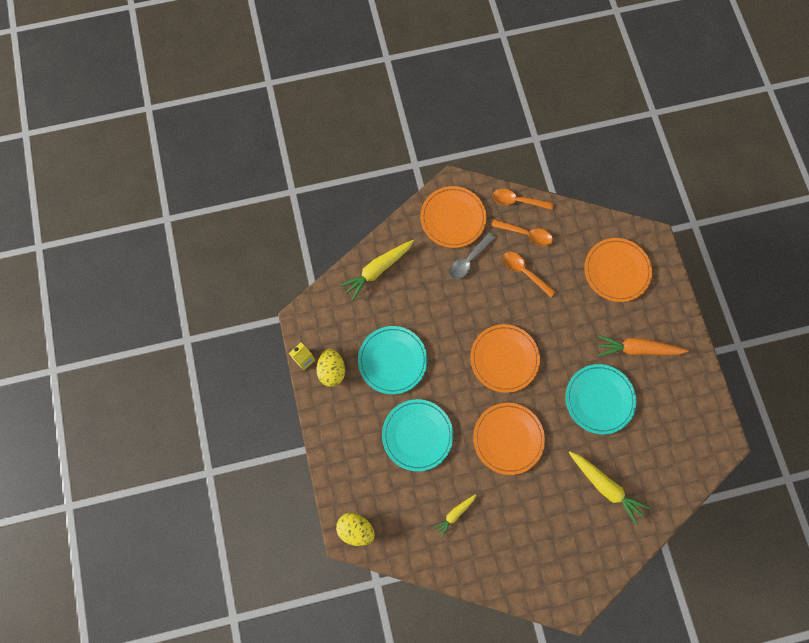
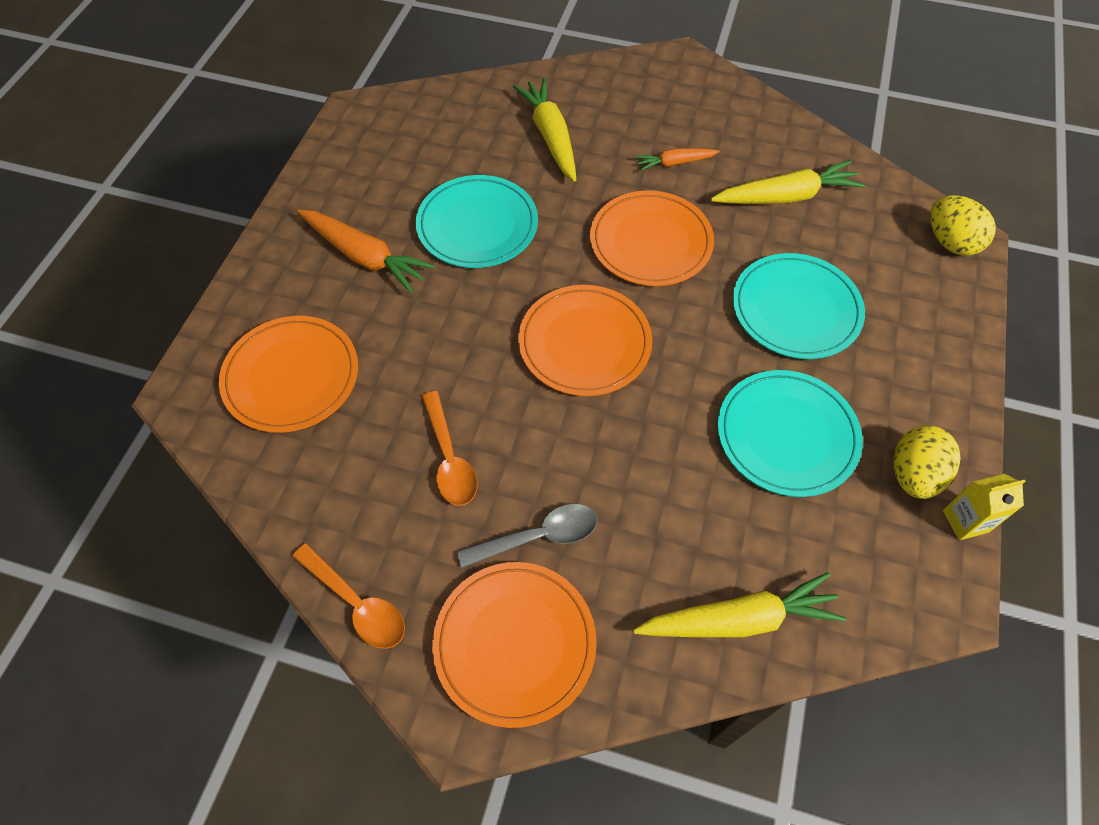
camera: 150 degrees left, 15 degrees down
(455, 514) = (786, 196): yellow carrot -> yellow carrot, size x1.77
(526, 234) = (392, 525): orange spoon -> none
(526, 505) = (674, 163): none -> orange carrot

